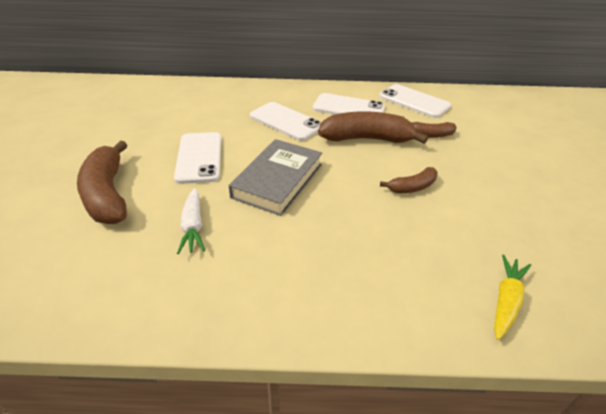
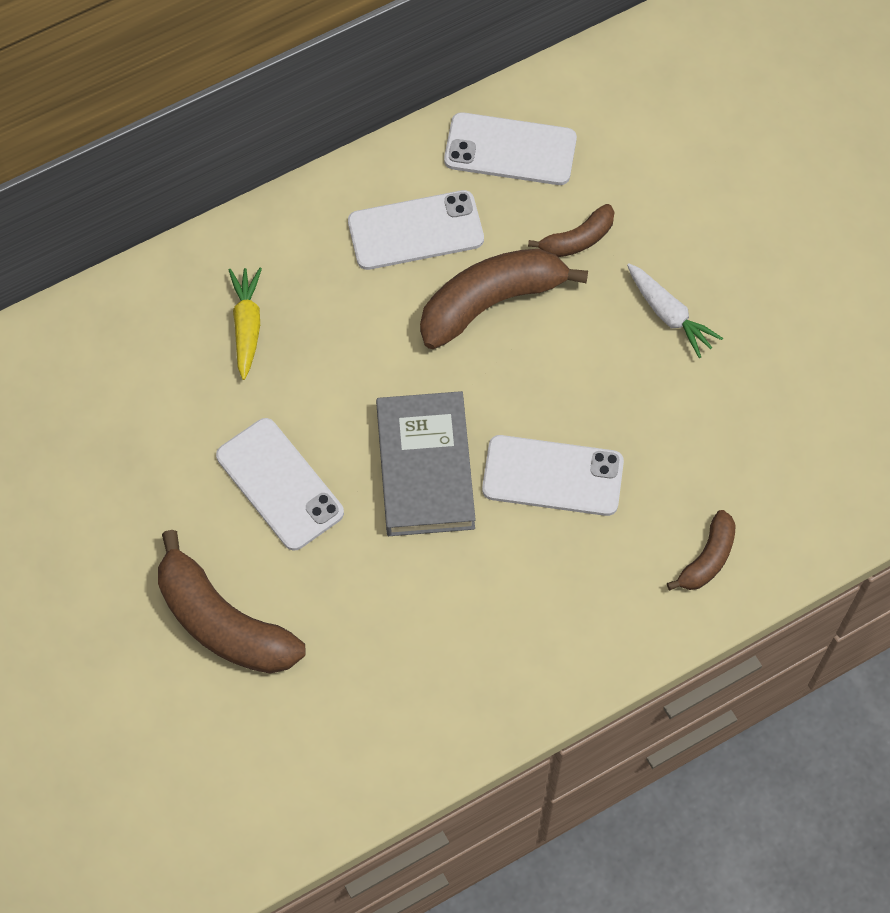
camera: 30 degrees left, 25 degrees up
(193, 226) = (382, 608): white carrot -> white carrot (669, 315)
(286, 121) = (341, 325): white phone -> white phone (552, 476)
(412, 187) = (607, 380): brown banana -> brown banana (707, 559)
(506, 301) = (781, 513): yellow carrot -> yellow carrot (247, 326)

